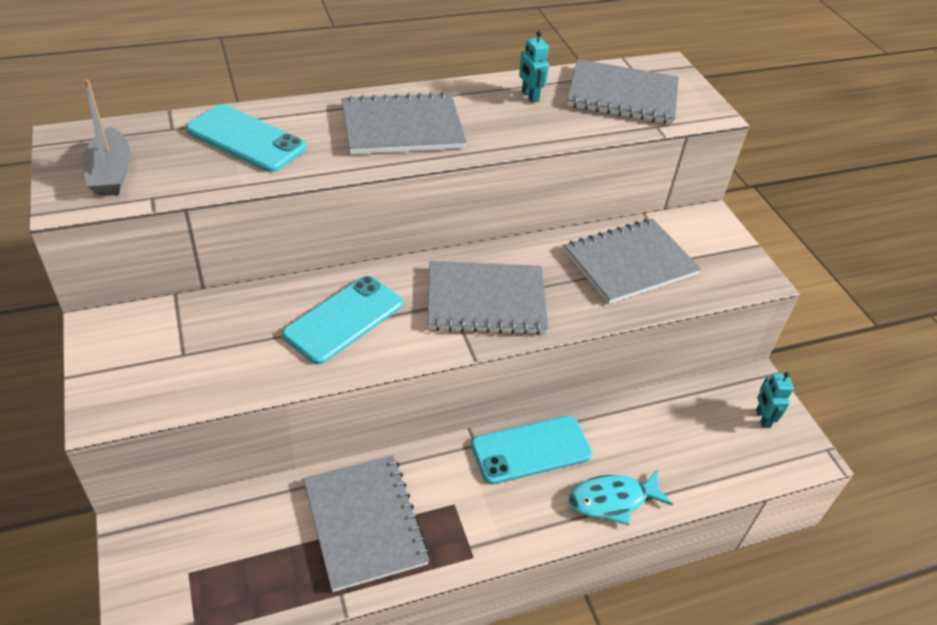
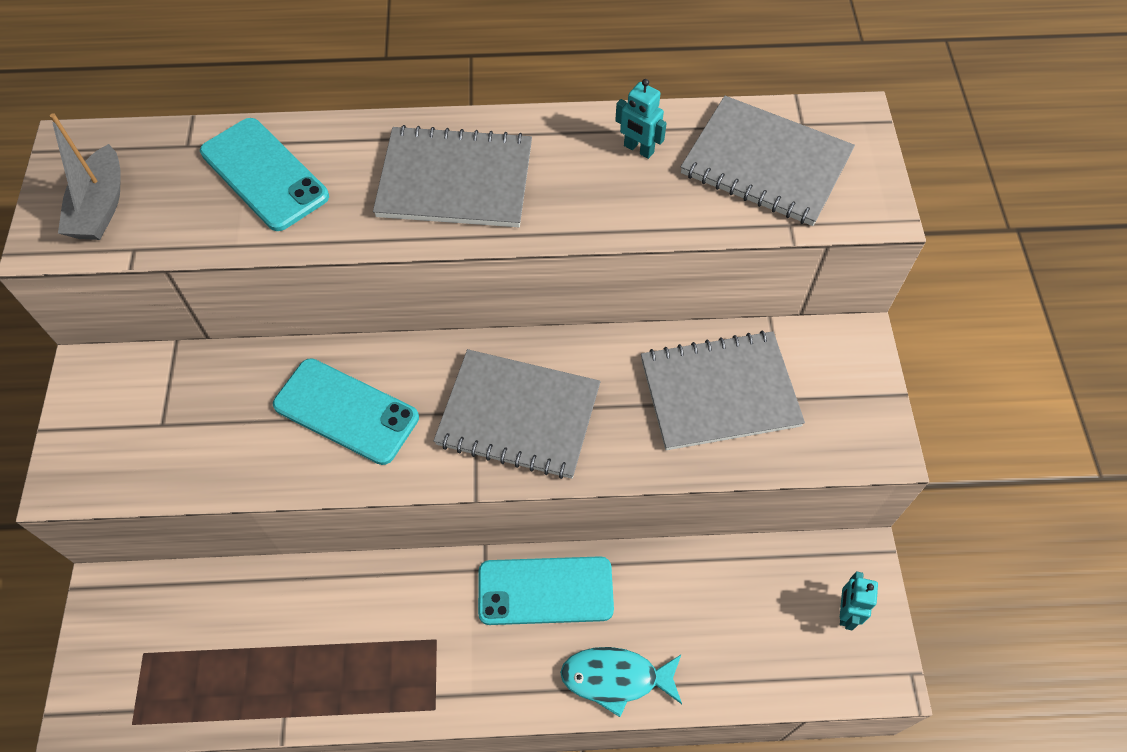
camera: 20 degrees right, 15 degrees up
(344, 319) = (346, 411): turquoise phone -> turquoise phone turned 60 degrees clockwise
(364, 523) = (333, 639): grey notebook -> none
(530, 96) = (638, 149): turquoise robot -> turquoise robot turned 45 degrees counterclockwise

